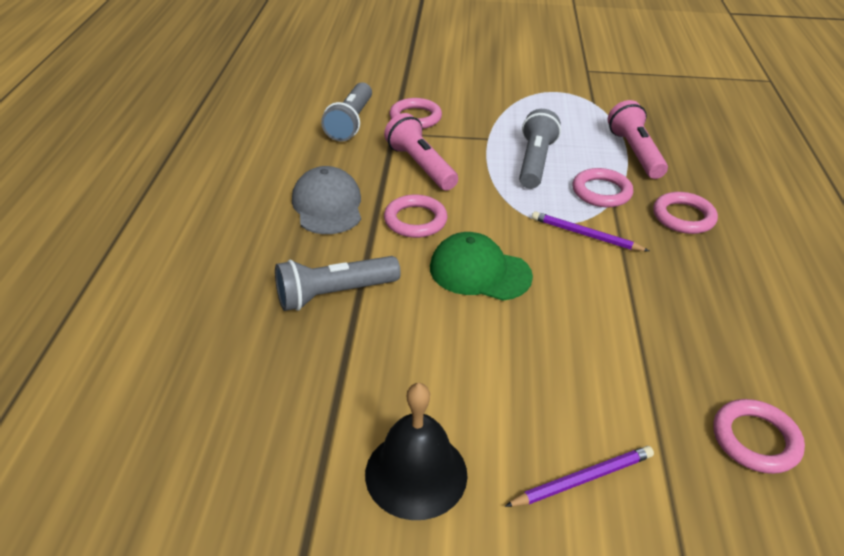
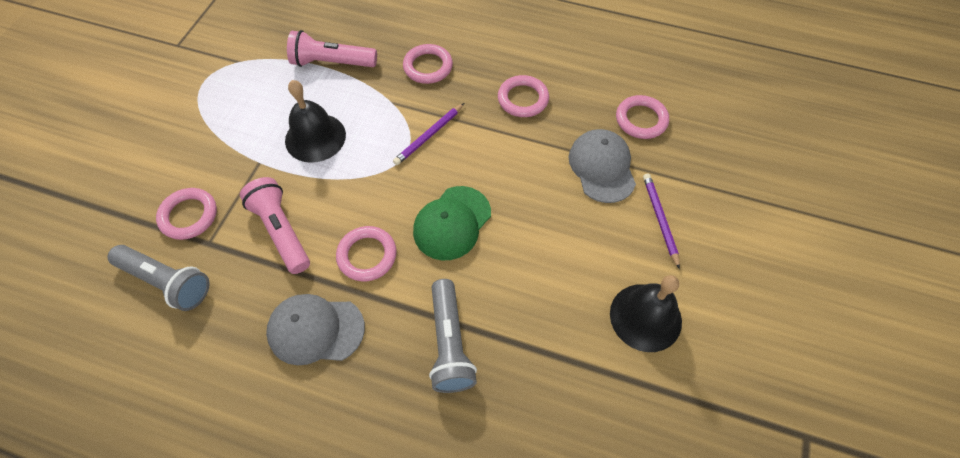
camera: 75 degrees left, 20 degrees up
(420, 166) = (281, 231): pink flashlight -> pink flashlight turned 75 degrees clockwise
(535, 162) = (315, 137): grey flashlight -> black bell
(601, 192) = (377, 105): pink ring -> pink ring (523, 99)
(636, 400) = (602, 167): none -> grey cap

